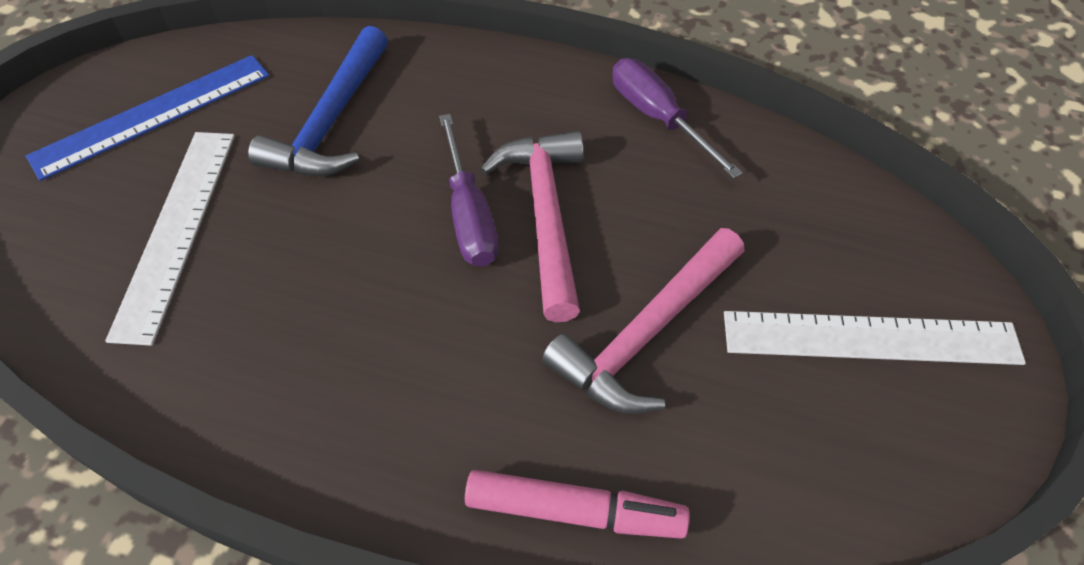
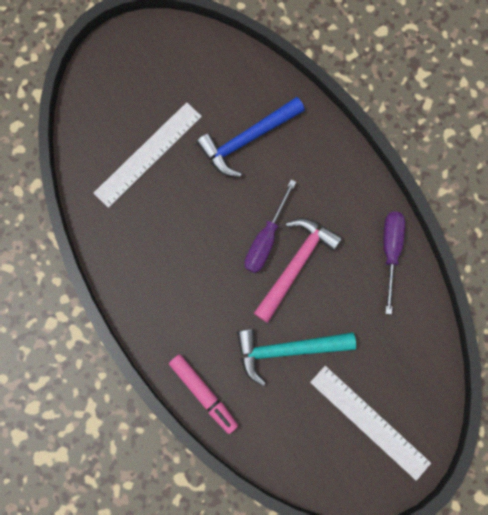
camera: 40 degrees right, 25 degrees up
(153, 115) = (175, 76): blue ruler -> none
(647, 333) = (288, 349): pink hammer -> turquoise hammer

